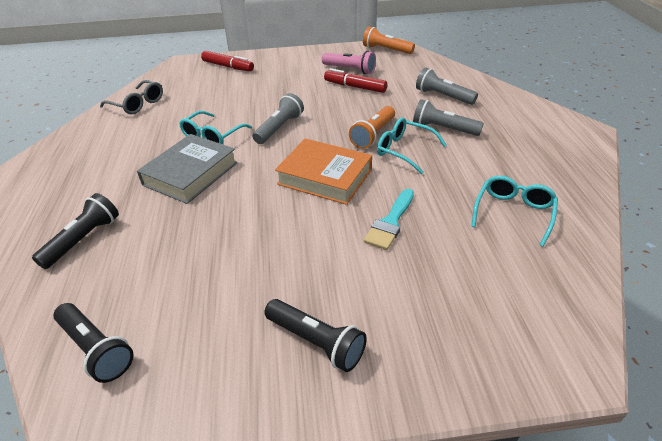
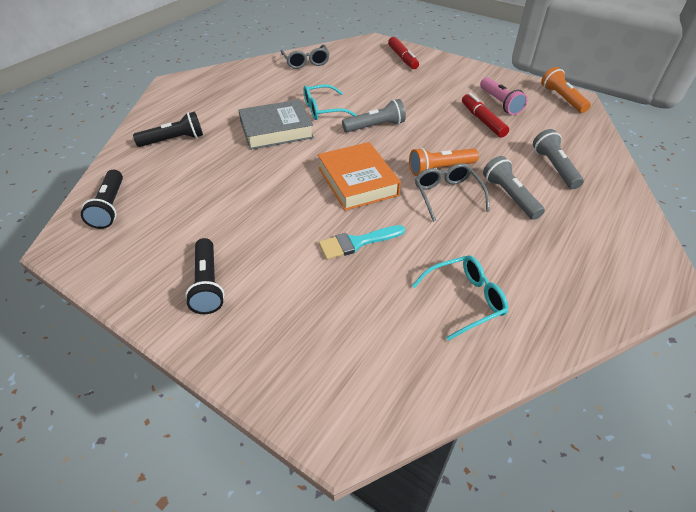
camera: 40 degrees right, 5 degrees up
(404, 150) = (447, 195): turquoise glasses -> grey glasses

